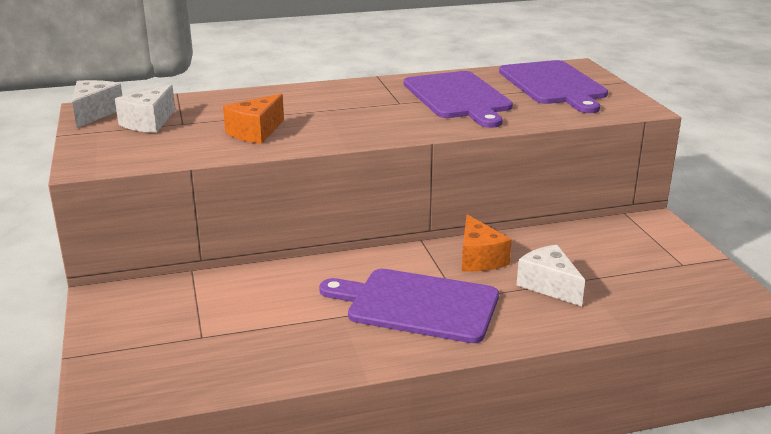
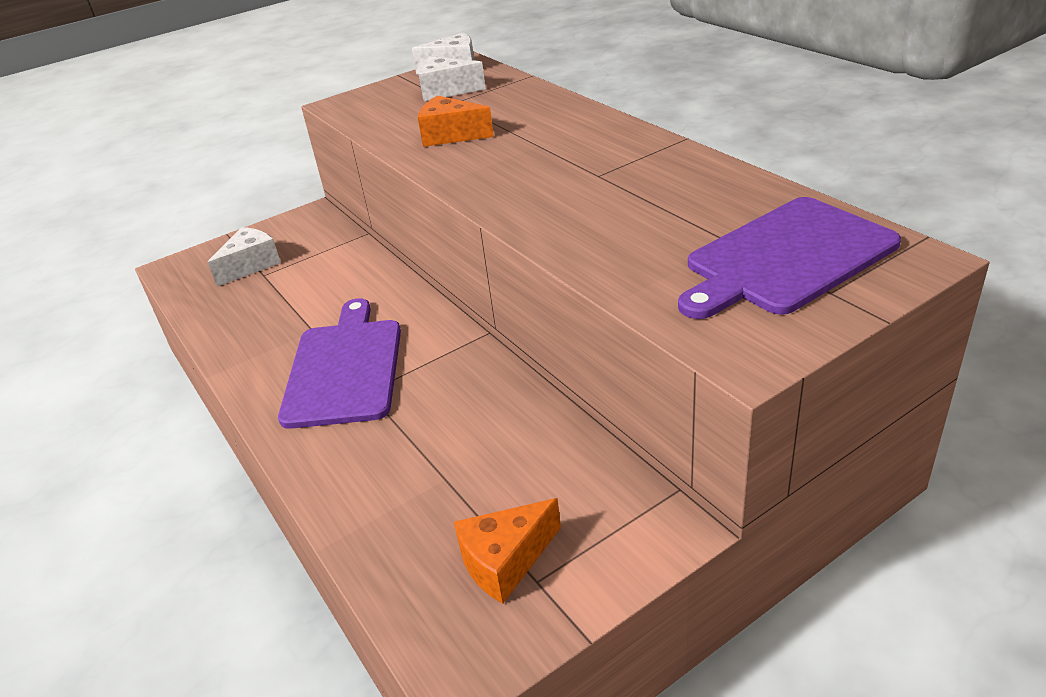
camera: 75 degrees right, 10 degrees up
(458, 97) = (653, 203): purple cutting board -> none
(479, 258) = (463, 384): orange cheese -> orange cheese (505, 561)
(549, 286) = (419, 453): white cheese -> white cheese (251, 265)

